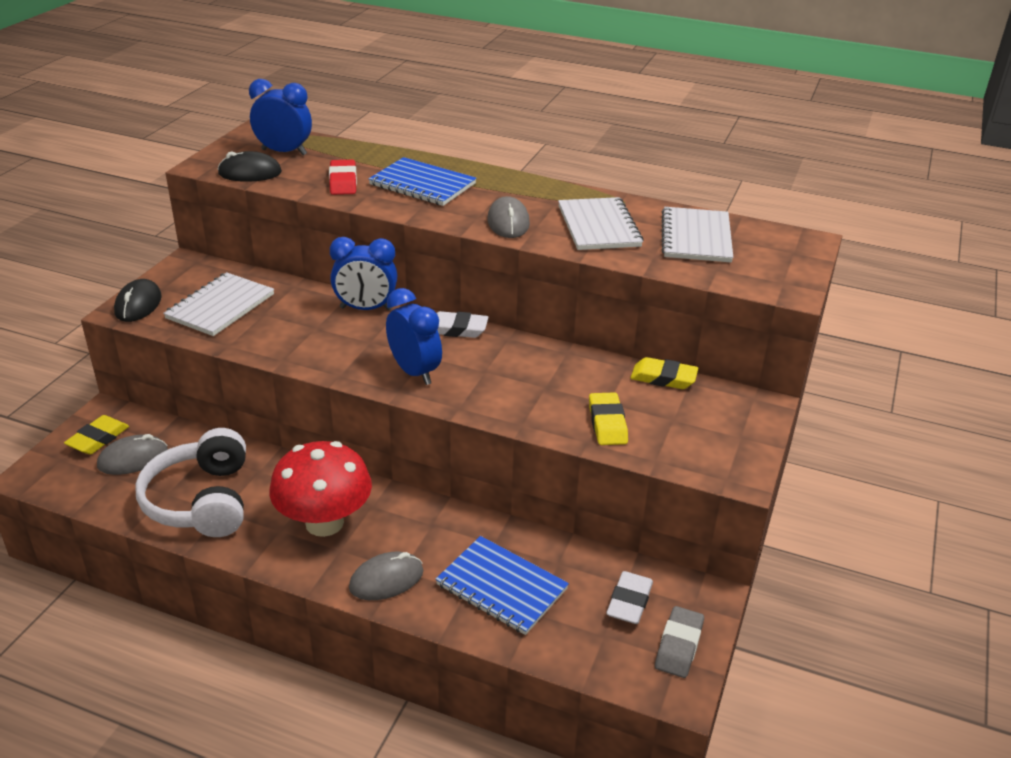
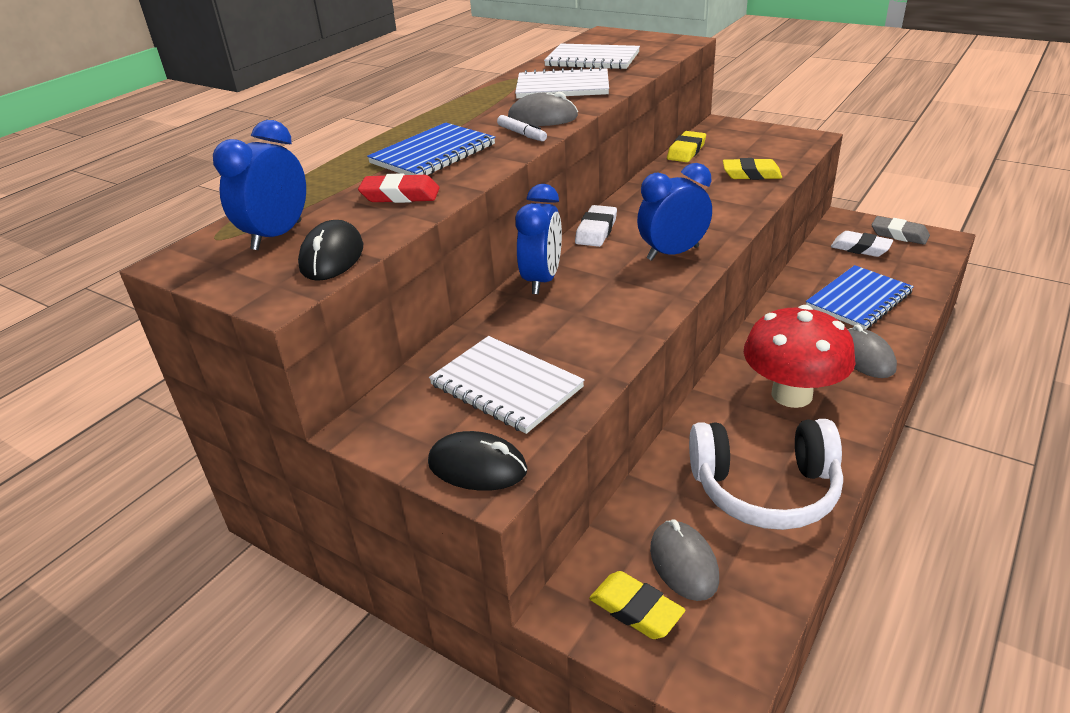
camera: 75 degrees left, 0 degrees up
(467, 216) = (522, 134): none -> white marker

